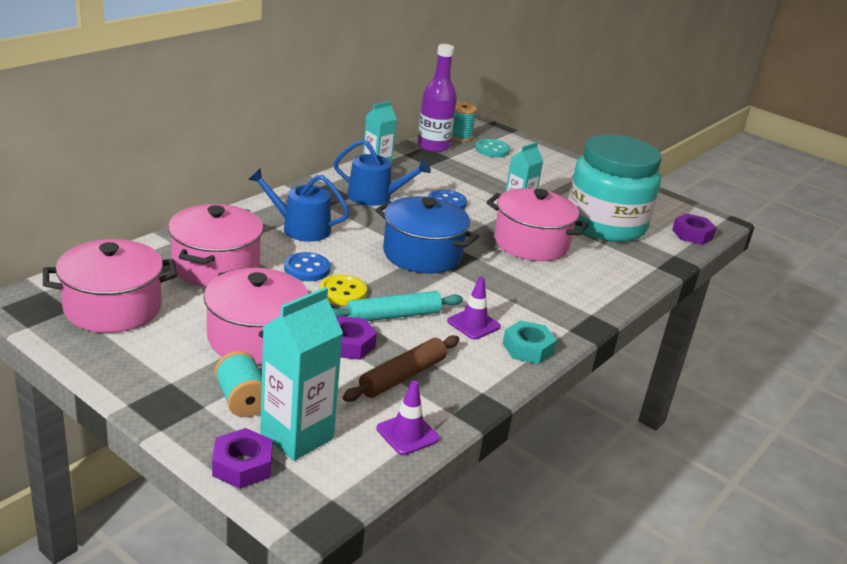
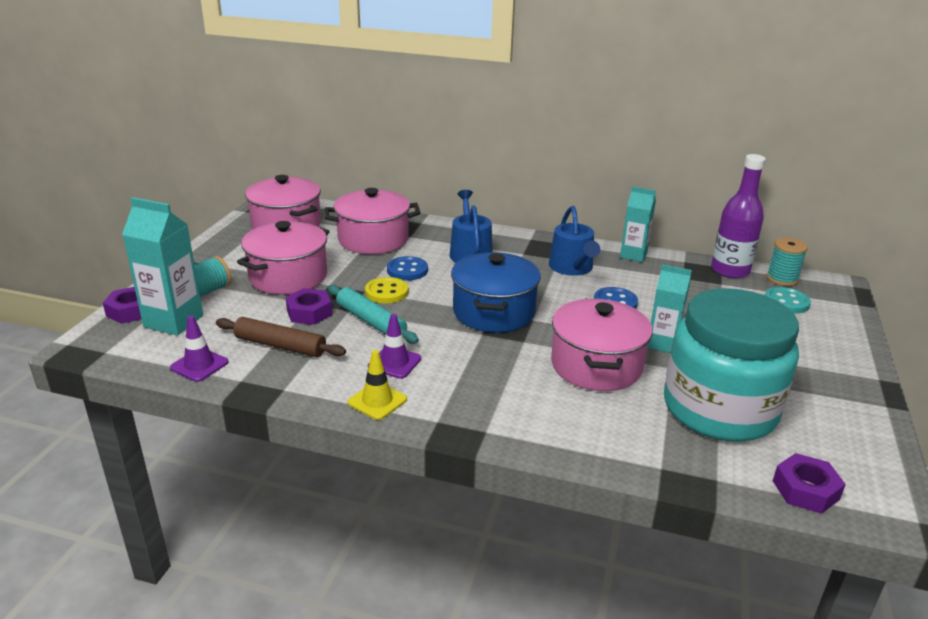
camera: 70 degrees right, 0 degrees up
(528, 348) = (377, 401): turquoise nut -> yellow traffic cone

